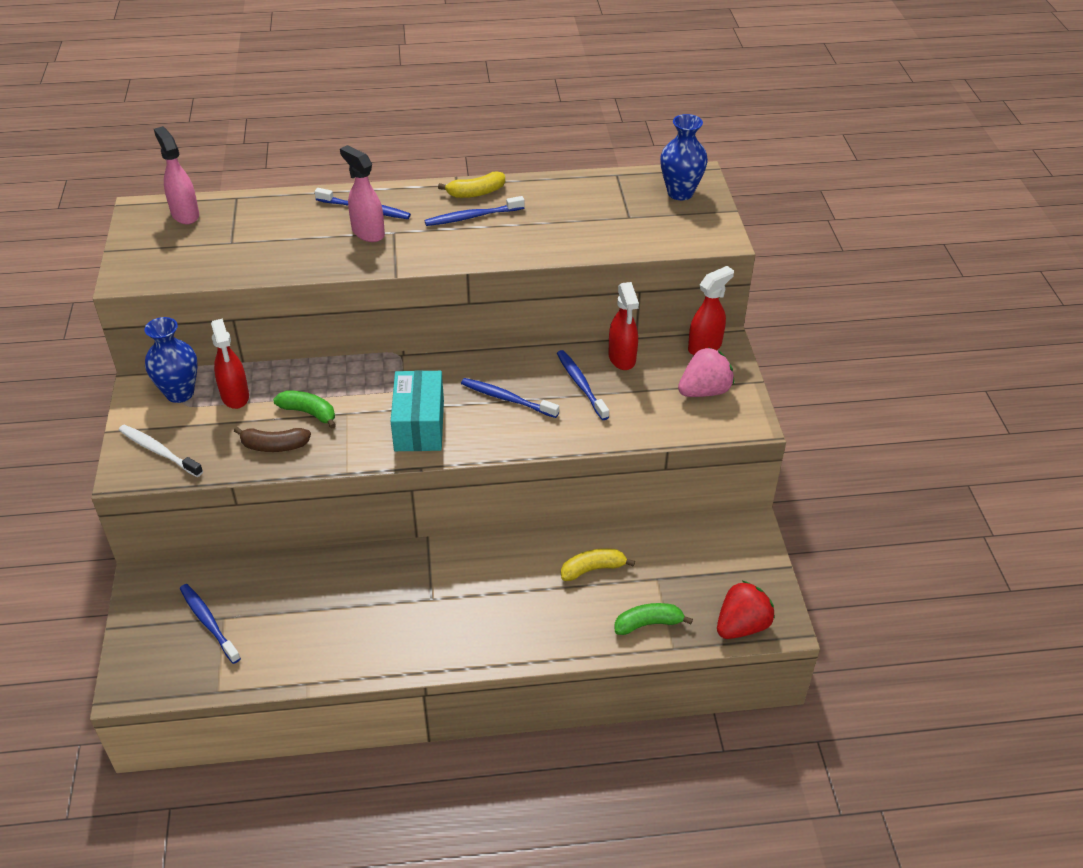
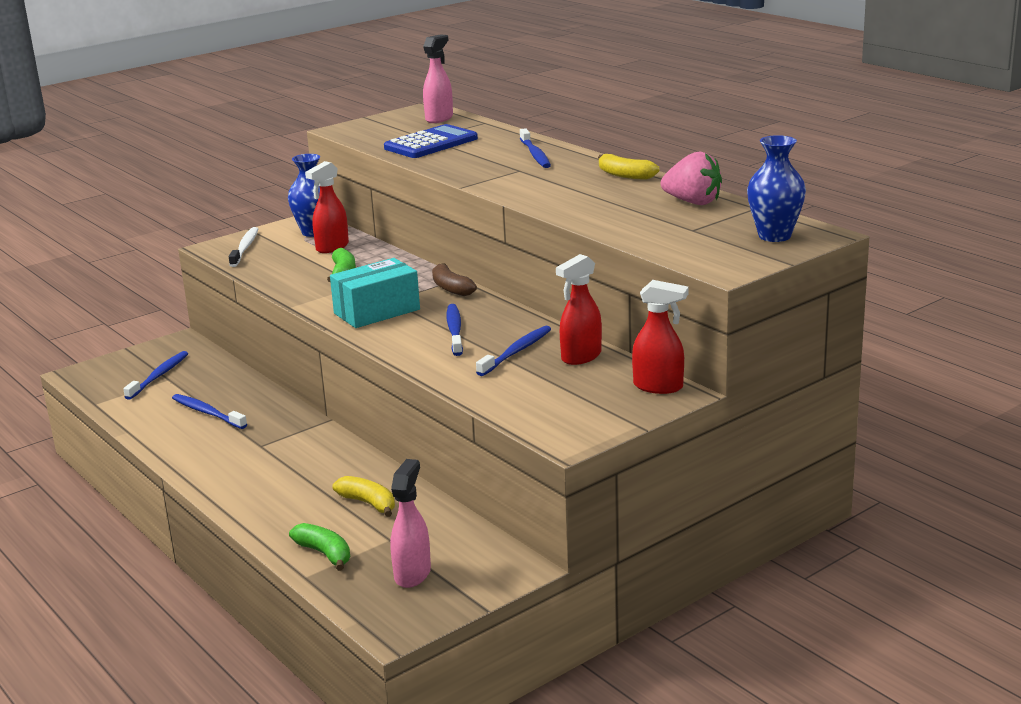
camera: 60 degrees right, 20 degrees down
(253, 246) = (431, 143): none -> blue calculator
(274, 446) = (292, 276): brown banana -> brown banana (451, 288)
(368, 232) = (505, 164): pink spray bottle -> pink spray bottle (413, 574)
(472, 217) = (587, 184): blue toothbrush -> blue toothbrush (207, 413)
(704, 391) = (586, 406): pink strawberry -> pink strawberry (693, 202)
(741, 626) = (370, 606): red strawberry -> none

